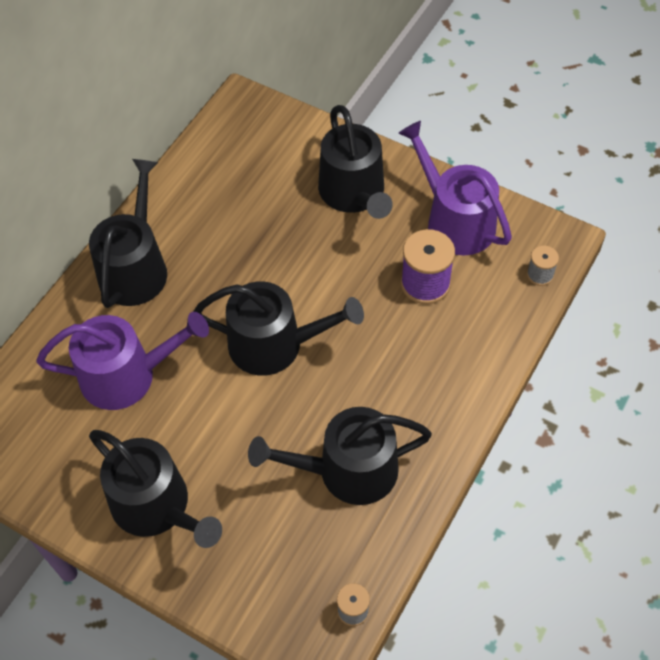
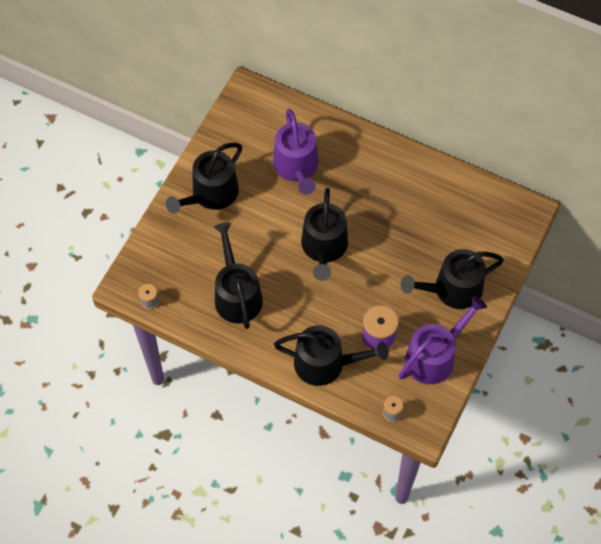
camera: 85 degrees right, 5 degrees up
(135, 268) = (377, 161): black watering can -> black watering can (325, 363)

